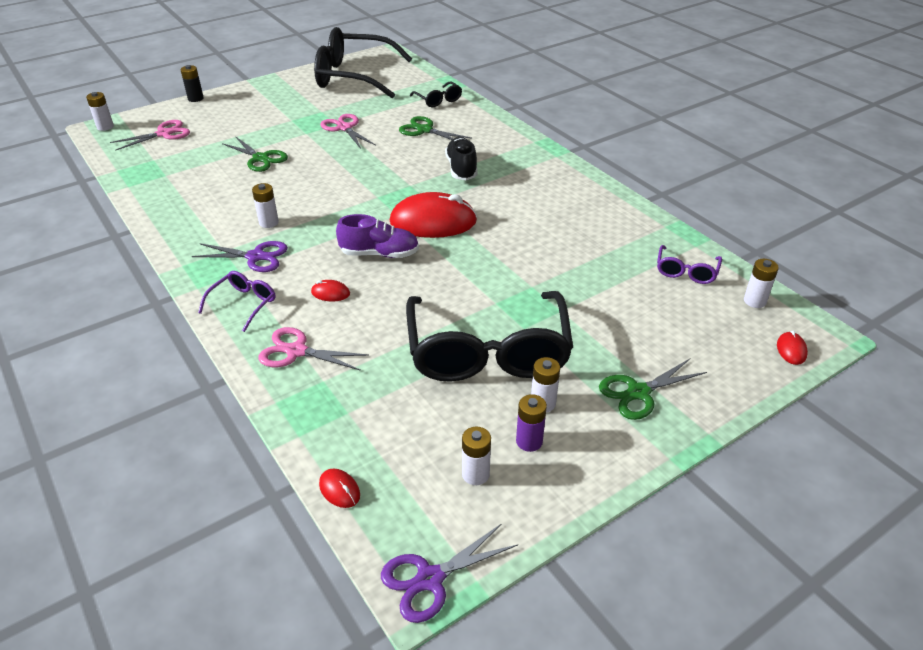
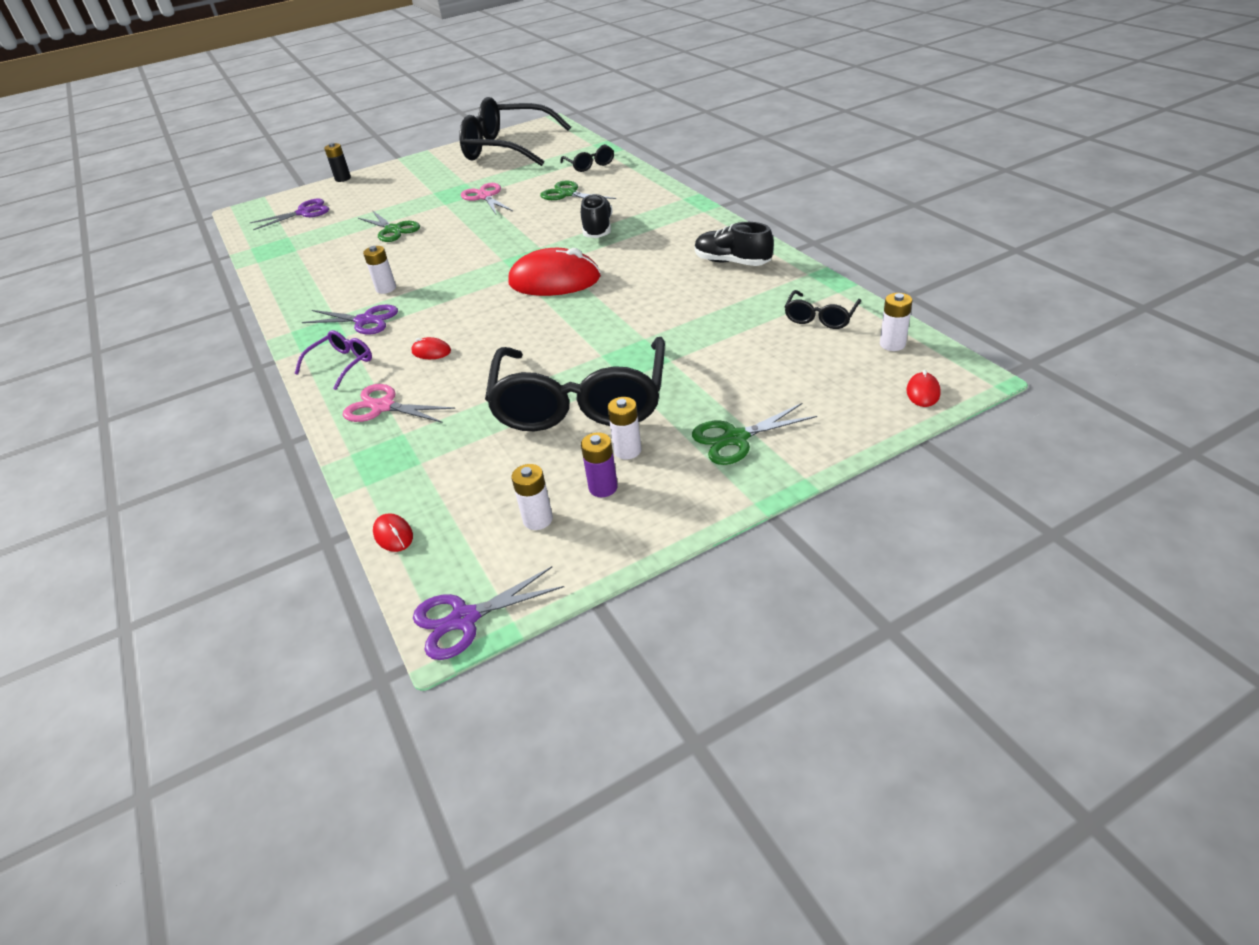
camera: 10 degrees right, 0 degrees up
(105, 127) = (249, 209): white battery -> none
(164, 134) = (304, 212): pink scissors -> purple scissors
(379, 254) = (491, 313): purple shoe -> none
(595, 211) = (732, 262): none -> black shoe
(686, 271) = (820, 317): purple glasses -> black glasses

